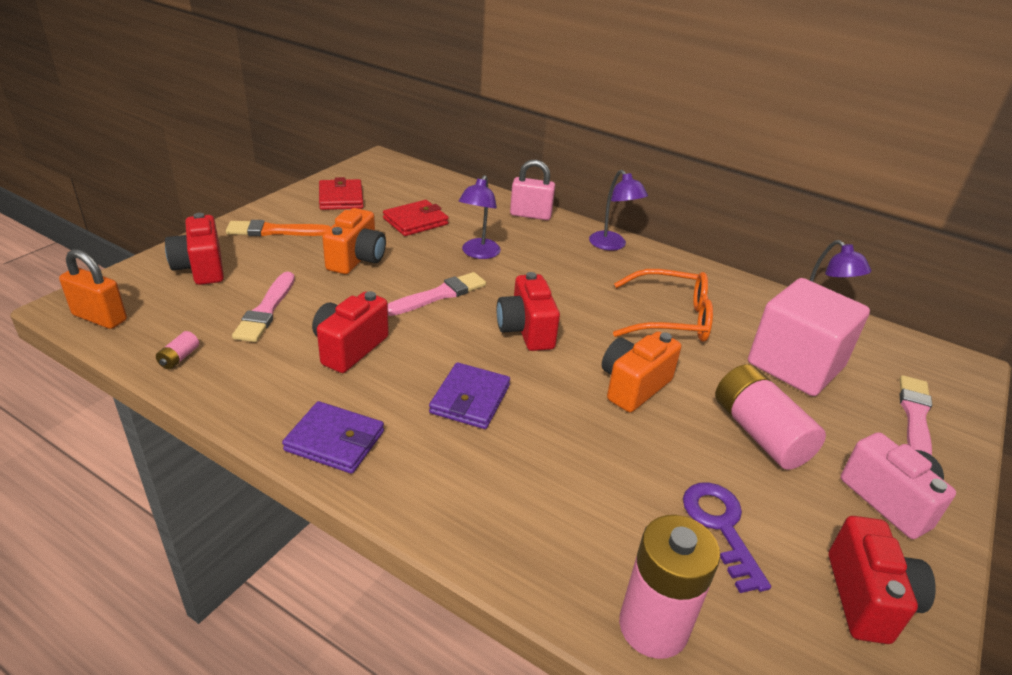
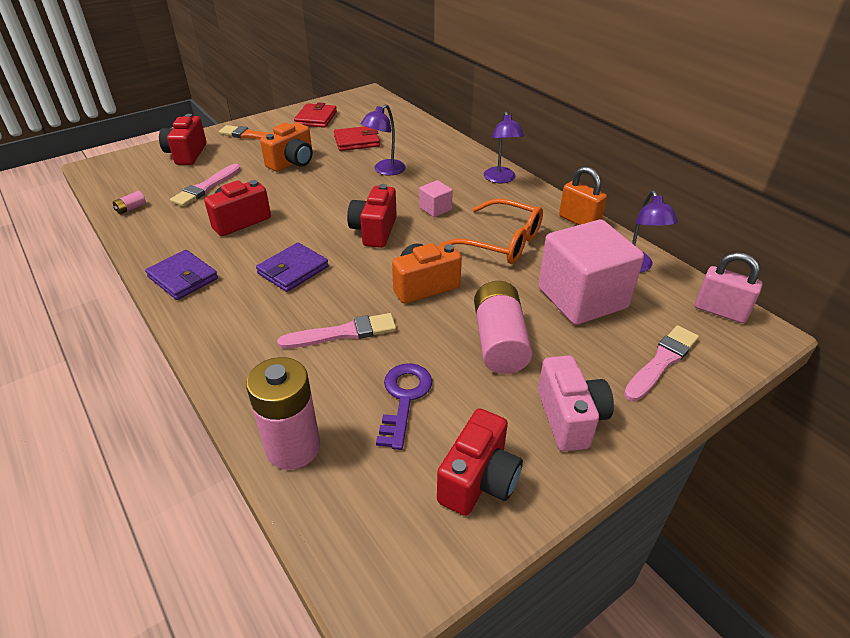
camera: 25 degrees right, 5 degrees up
(100, 318) = (105, 176): orange padlock -> orange padlock (579, 221)
(438, 295) = (330, 196): pink brush -> pink brush (343, 333)
(530, 215) = (451, 147): pink padlock -> pink padlock (720, 311)
(572, 291) = (435, 209): none -> pink cube

